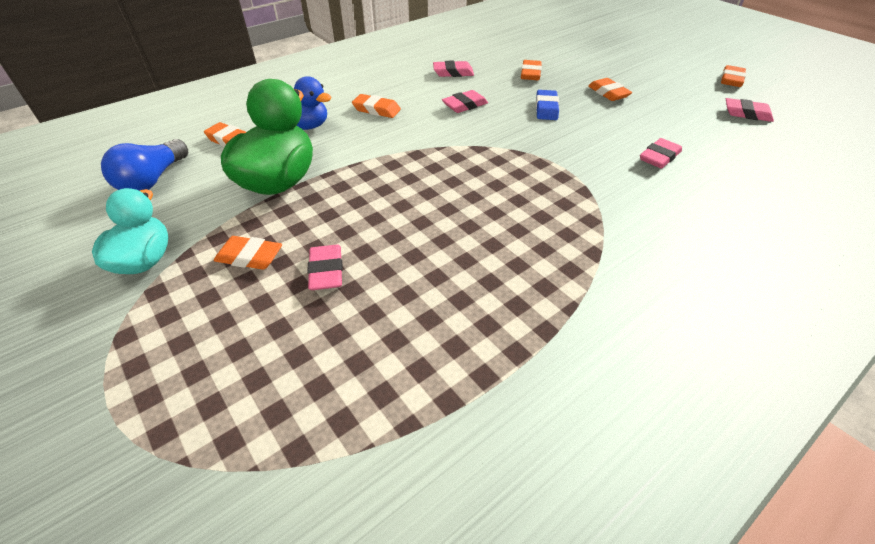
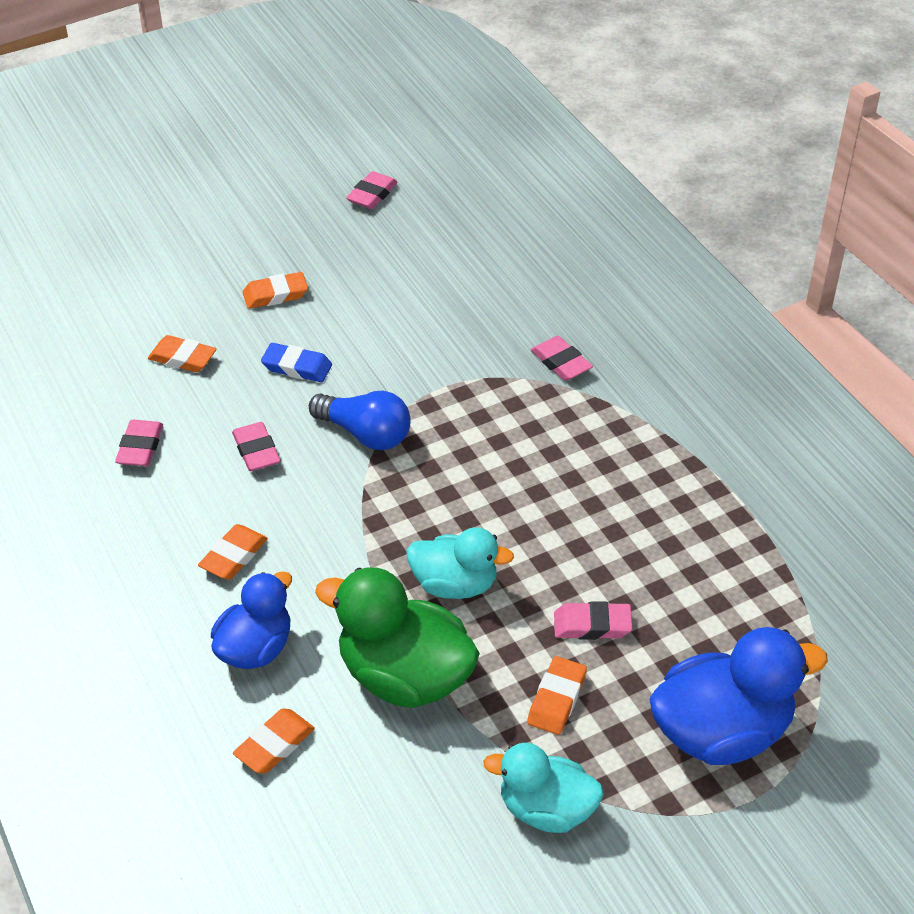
camera: 80 degrees left, 0 degrees up
(153, 180) = (361, 837): blue light bulb -> blue light bulb (365, 434)
(194, 373) = (721, 732): none -> blue duck
(363, 194) = (455, 585): none -> turquoise duck
(659, 157) = (444, 300): pink eraser -> pink eraser (561, 362)
(731, 80) = (282, 171): orange eraser -> none

